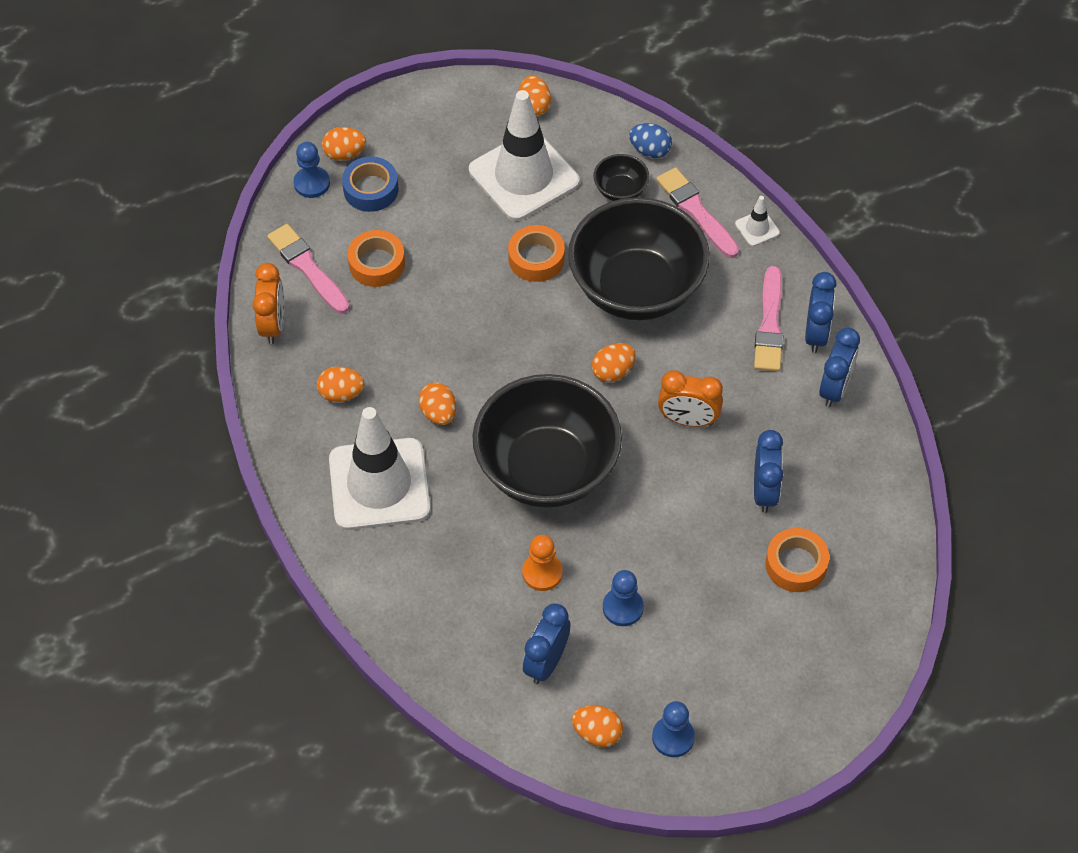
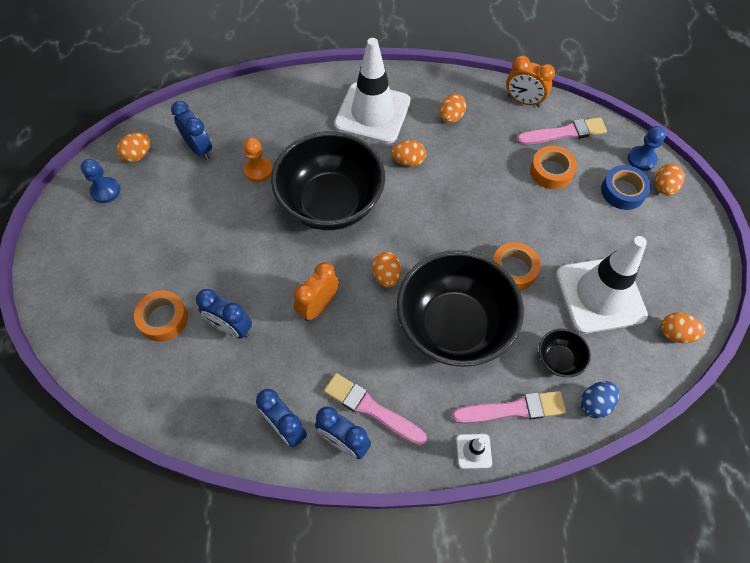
camera: 115 degrees right, 5 degrees up
(623, 607) = (205, 202): blue pawn -> none

